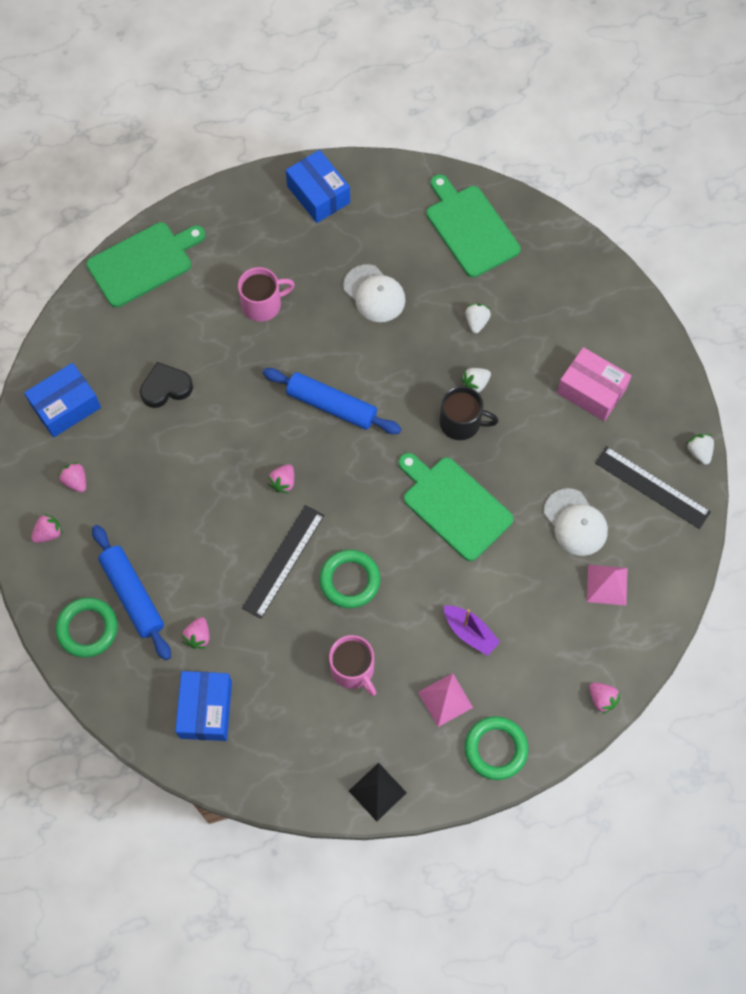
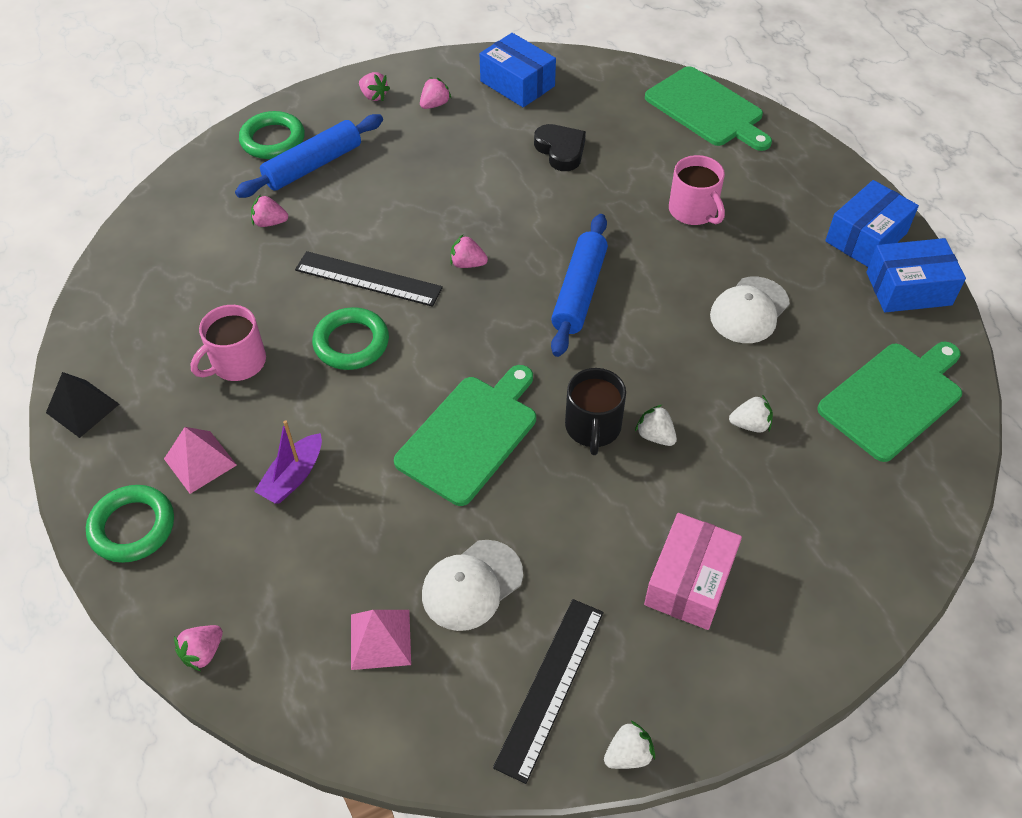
camera: 80 degrees right, 15 degrees down
(206, 709) = (186, 242): blue box -> blue box (908, 288)

